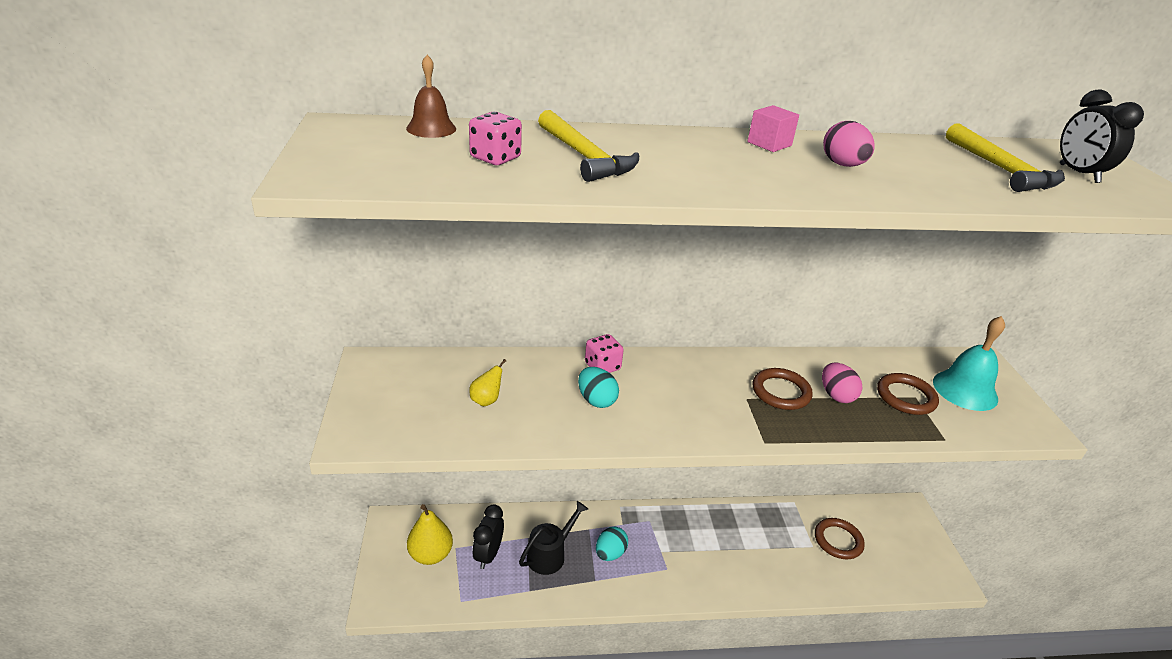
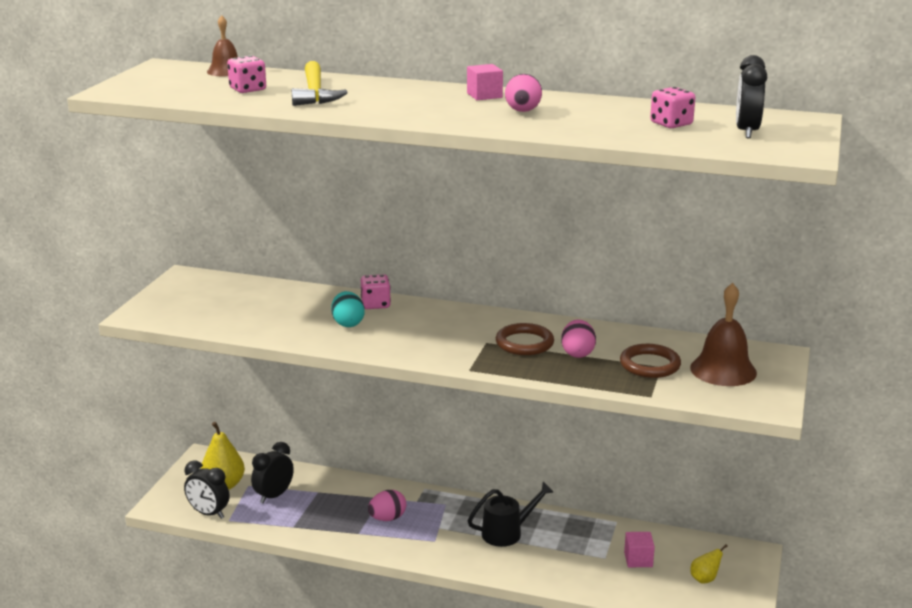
camera: 25 degrees right, 10 degrees down
(435, 598) = (209, 513): none -> black clock
(486, 400) = (257, 310): yellow pear -> yellow pear (705, 579)
(550, 554) = (330, 507): black watering can -> black watering can (507, 532)
(610, 553) = (387, 518): turquoise egg -> pink egg
(838, 540) = (638, 559): brown ring -> pink cube
(965, 390) = (723, 370): turquoise bell -> brown bell
(1001, 169) = (671, 124): yellow hammer -> pink dice

